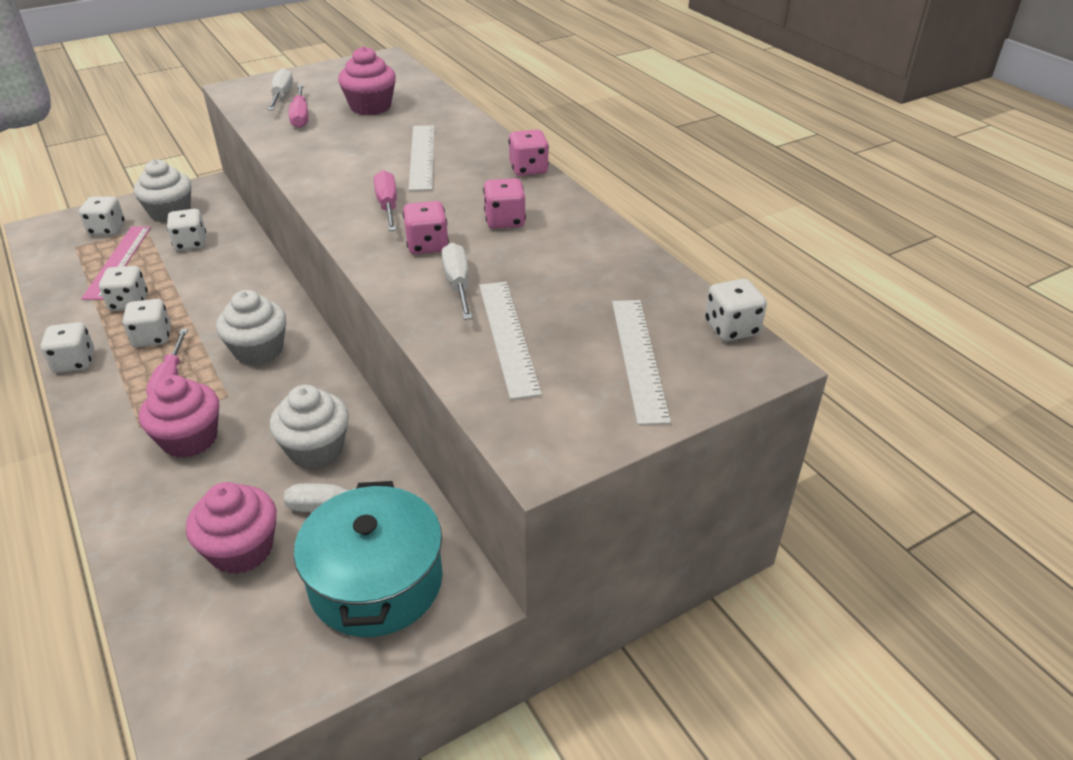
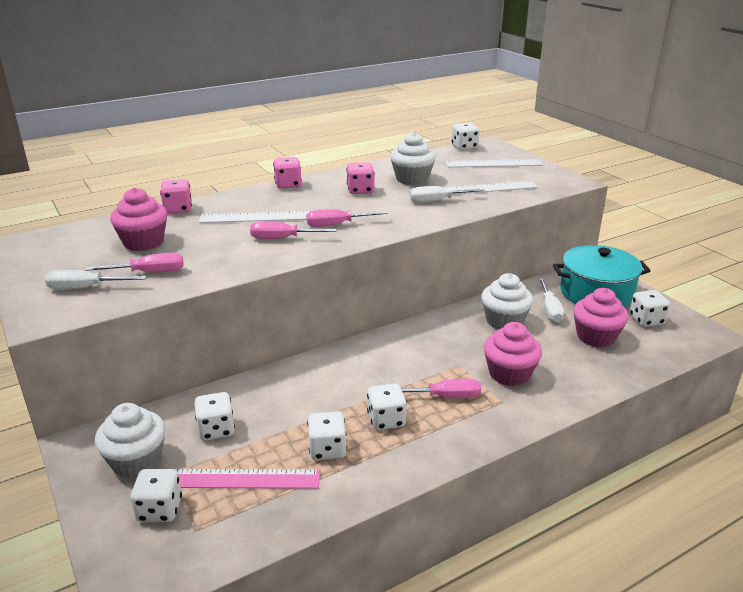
camera: 90 degrees left, 10 degrees down
(75, 362) = (426, 462): white dice -> white dice (646, 320)
(258, 350) = (401, 358): white cupcake -> white cupcake (412, 179)
(357, 174) = (283, 238): none -> pink screwdriver
(427, 245) = (392, 210): pink dice -> pink dice (178, 209)

